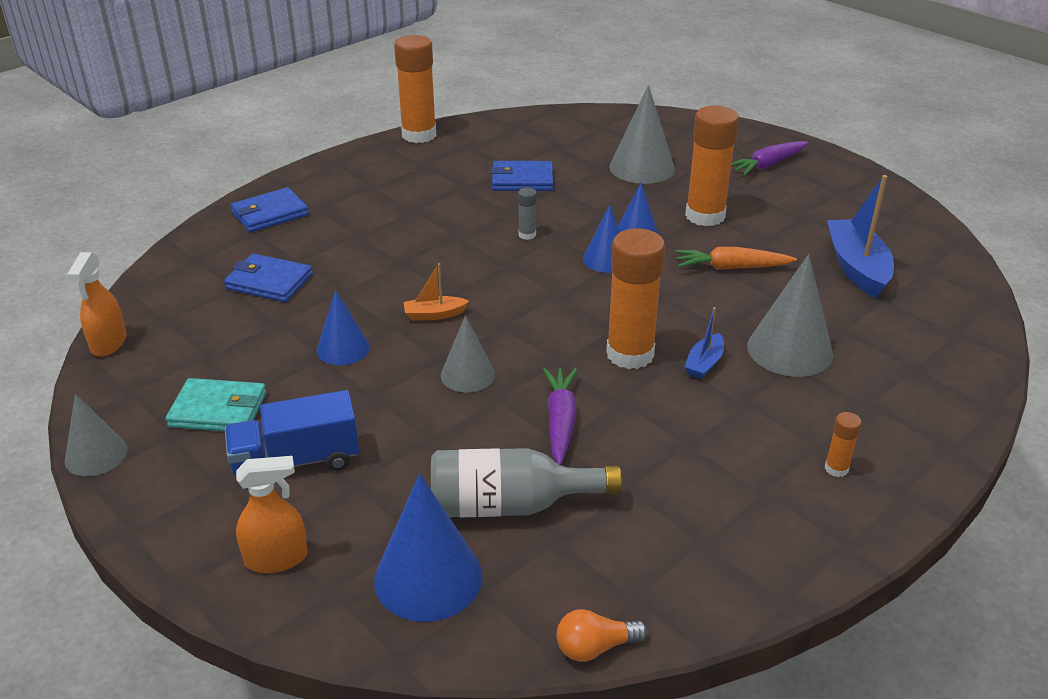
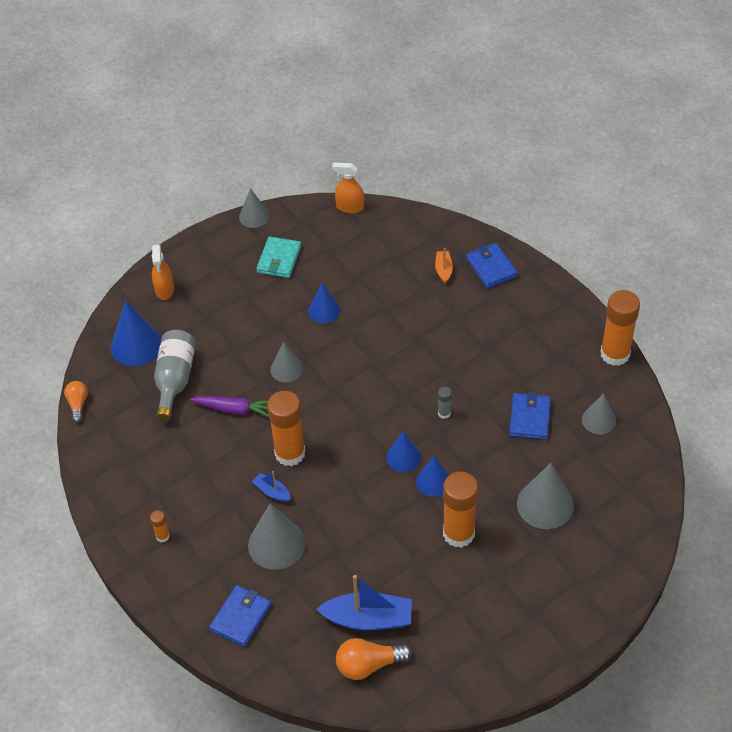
camera: 100 degrees right, 15 degrees up
(269, 282) = (403, 272): blue wallet -> blue wallet (240, 617)
(296, 461) = (230, 293): blue truck -> none
(434, 315) = (351, 355): orange boat -> orange boat (443, 270)
(516, 142) = (598, 420): none -> grey cone
(731, 267) = (381, 533): orange carrot -> none
(767, 165) = (543, 603): purple carrot -> none
(916, 263) = (369, 665): none -> orange light bulb

